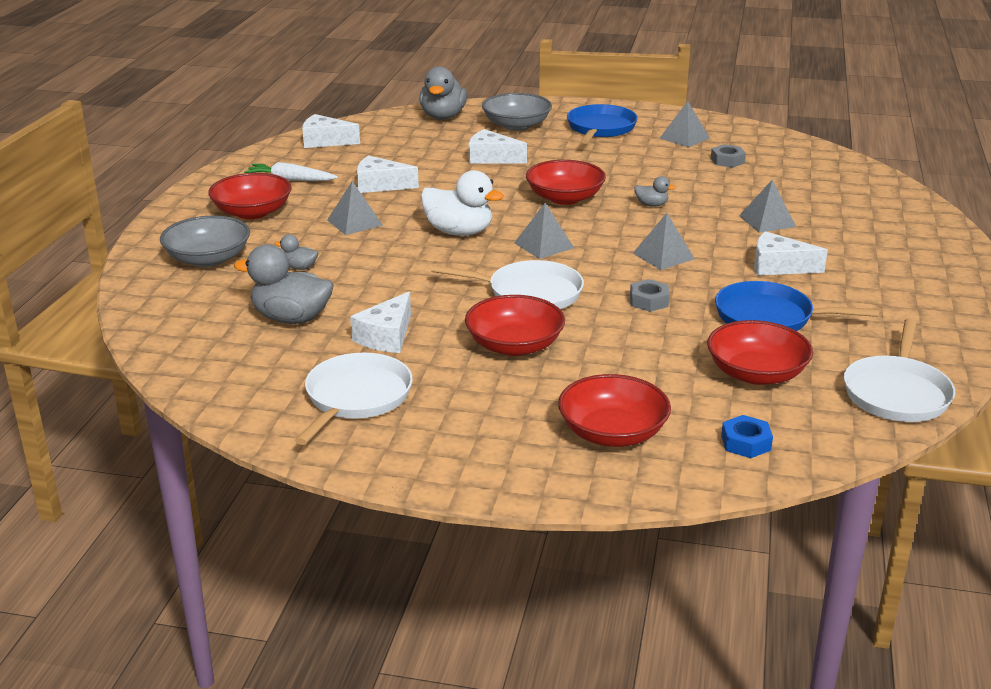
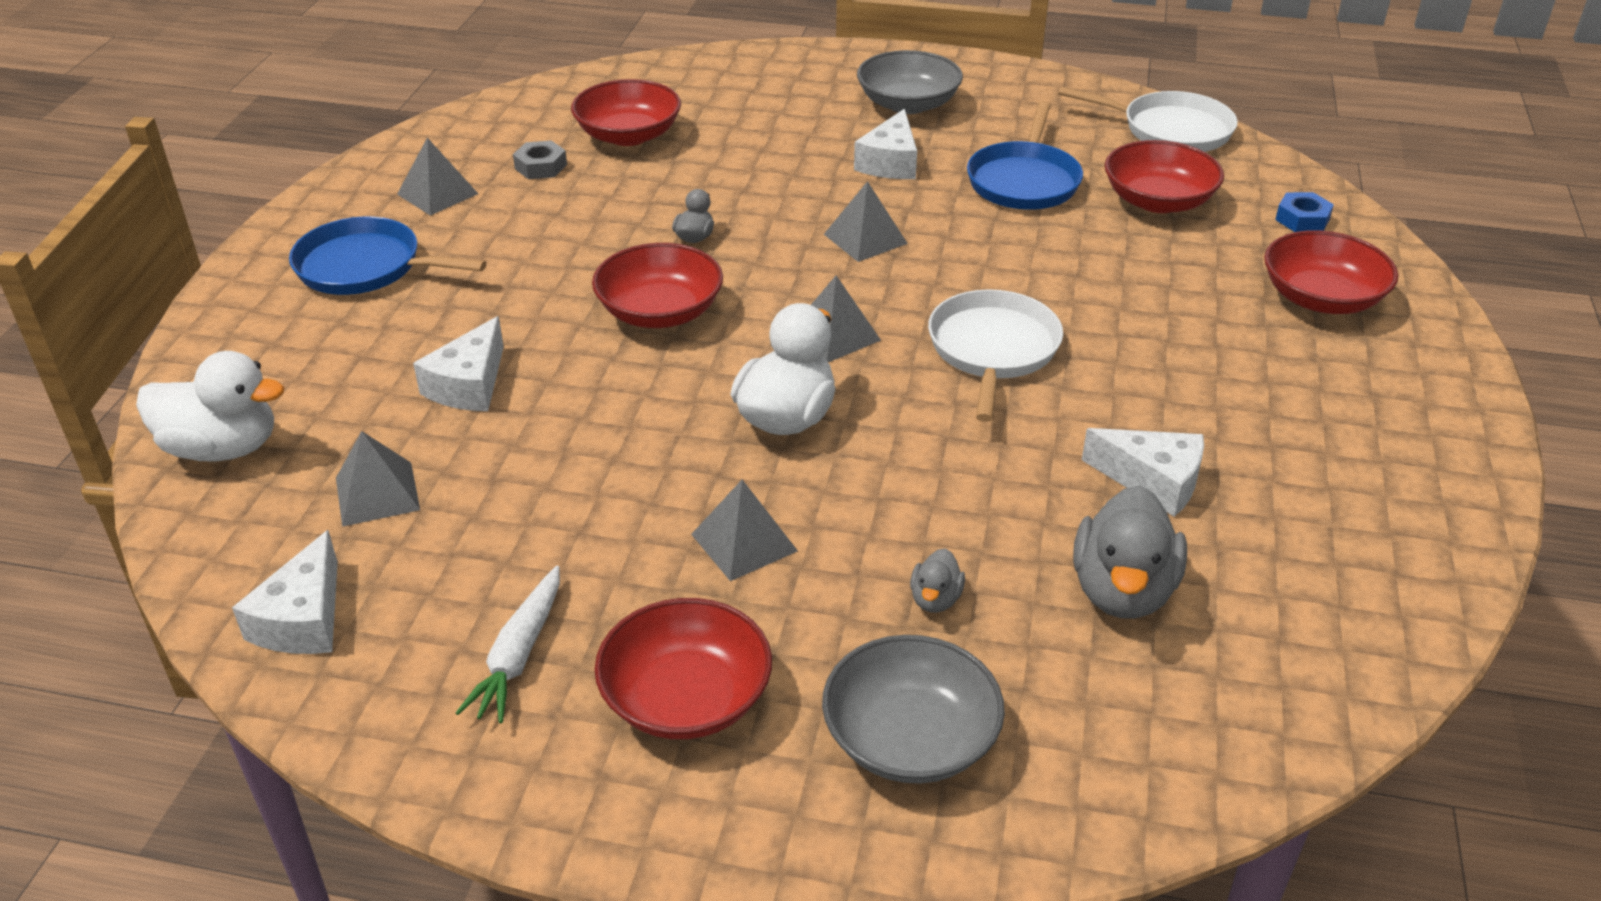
camera: 90 degrees left, 10 degrees up
(356, 398) = (1331, 501): white pan -> none
(380, 185) = (572, 519): white cheese -> none
(443, 117) = (222, 448): grey duck -> white duck
(514, 345) = (1145, 364): red bowl -> red bowl (628, 135)
(516, 125) = (313, 355): grey bowl -> grey bowl (908, 104)
(648, 301) = (998, 257): grey nut -> none
(767, 221) = (755, 157): grey pyramid -> grey pyramid (377, 493)

